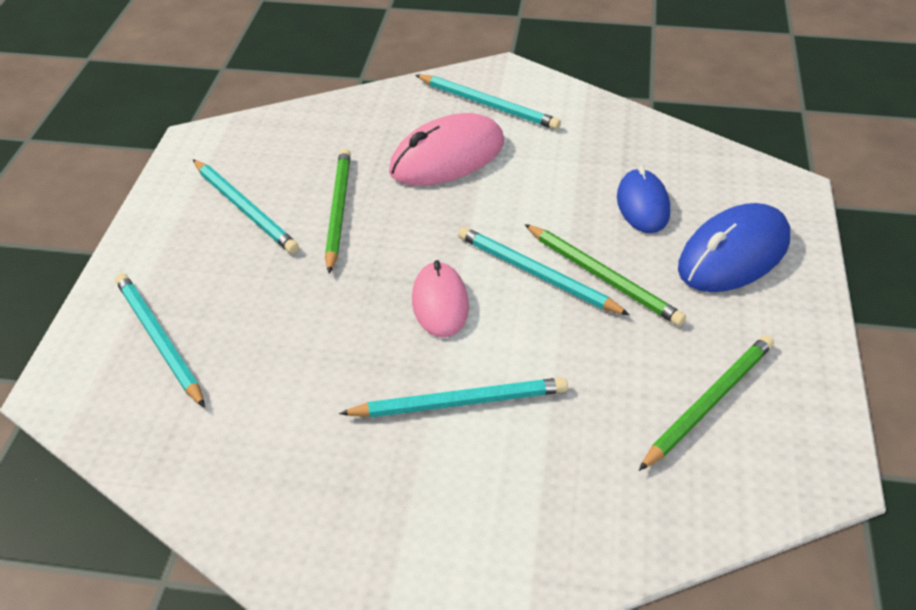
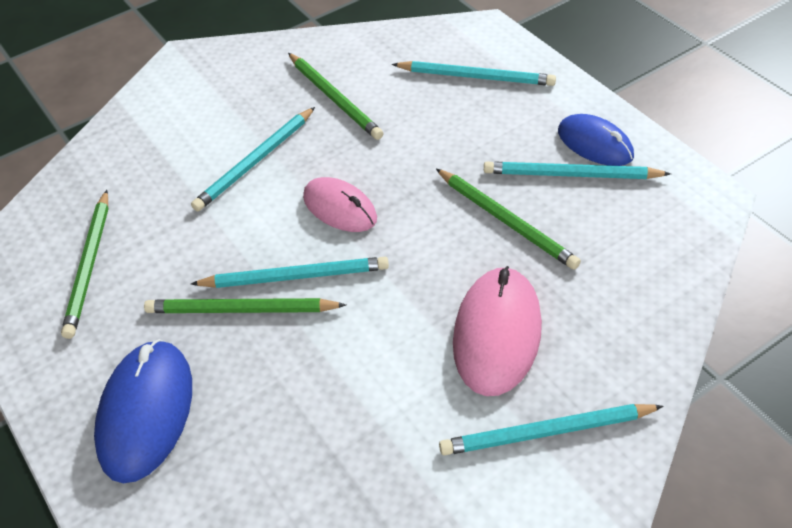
camera: 140 degrees right, 5 degrees up
(303, 419) = (335, 98): none -> green pencil
(643, 205) = (269, 411): blue mouse -> blue mouse (595, 144)

